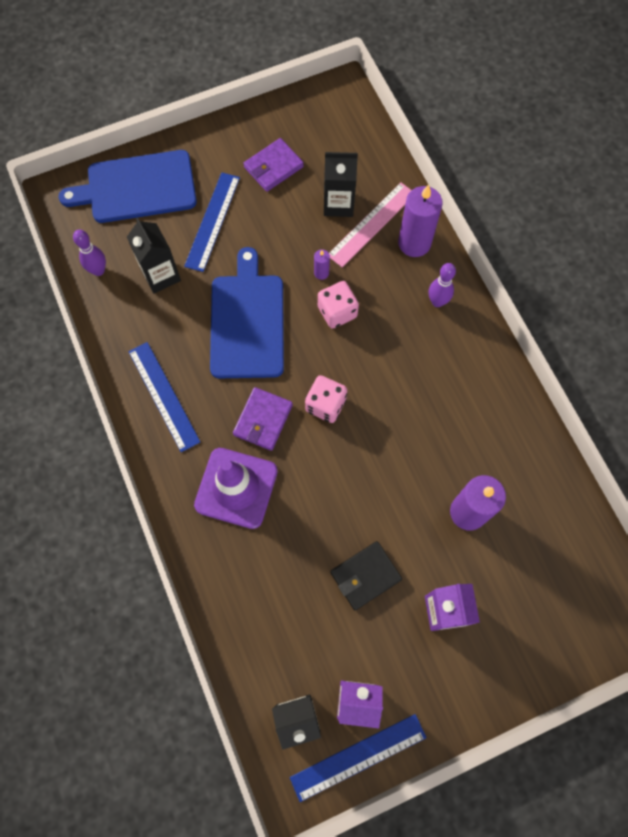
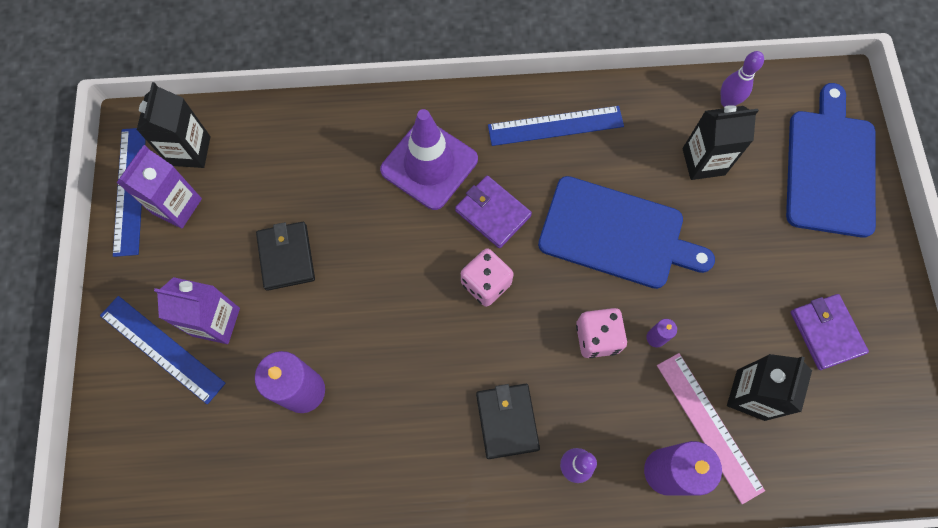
camera: 110 degrees right, 0 degrees up
(212, 221) = (762, 236): blue ruler -> blue ruler (162, 349)
(425, 355) = (507, 421): none -> black wallet

